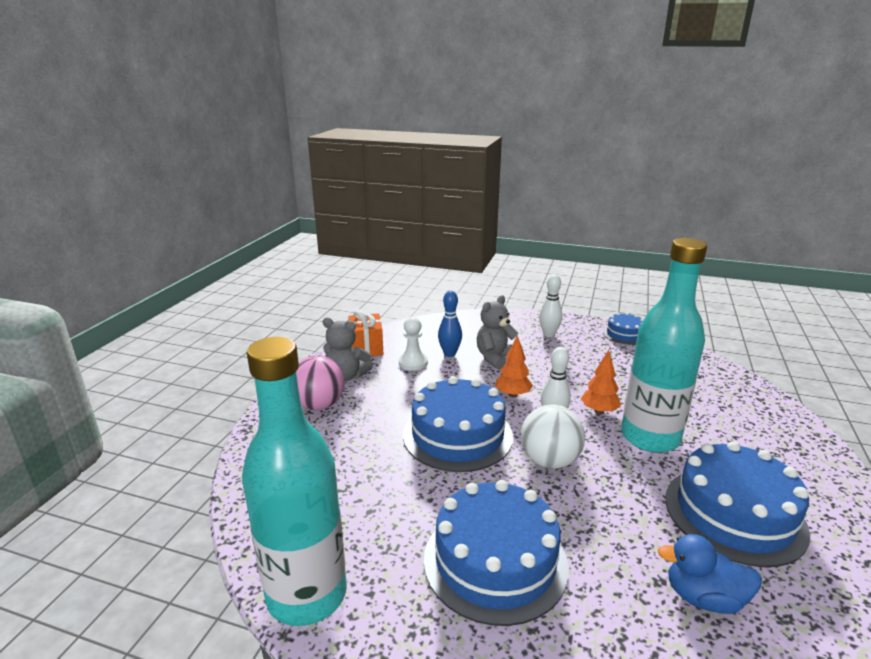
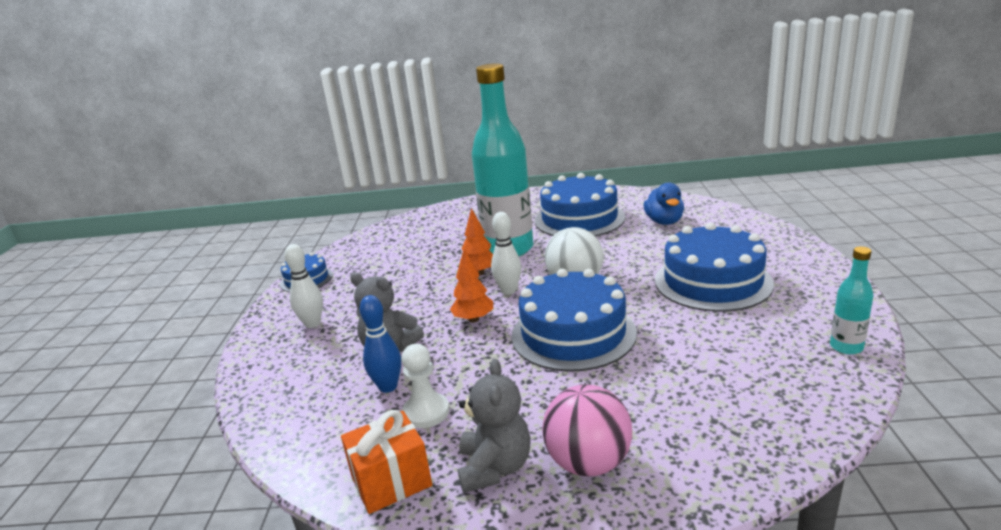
camera: 105 degrees left, 0 degrees up
(307, 595) = (846, 347): turquoise bottle -> turquoise bottle, size x0.43

